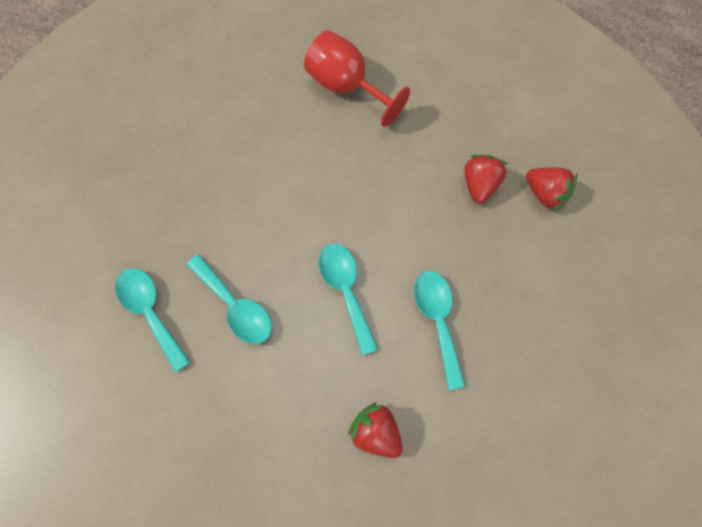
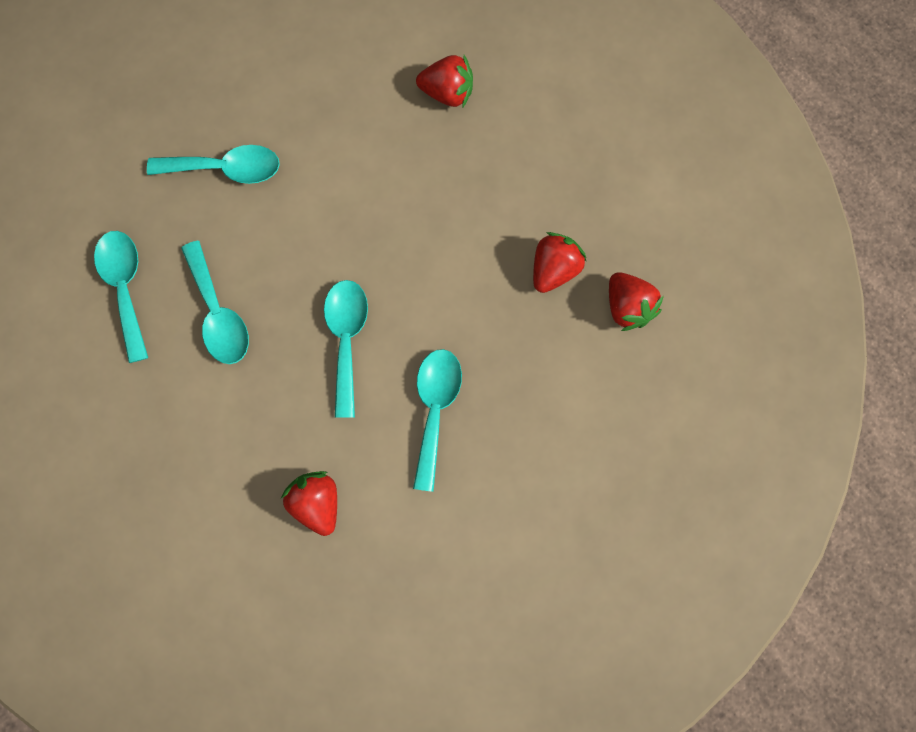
camera: 20 degrees right, 5 degrees up
(200, 193) = (226, 169): none -> turquoise spoon
(346, 87) = (447, 93): red goblet -> red strawberry

